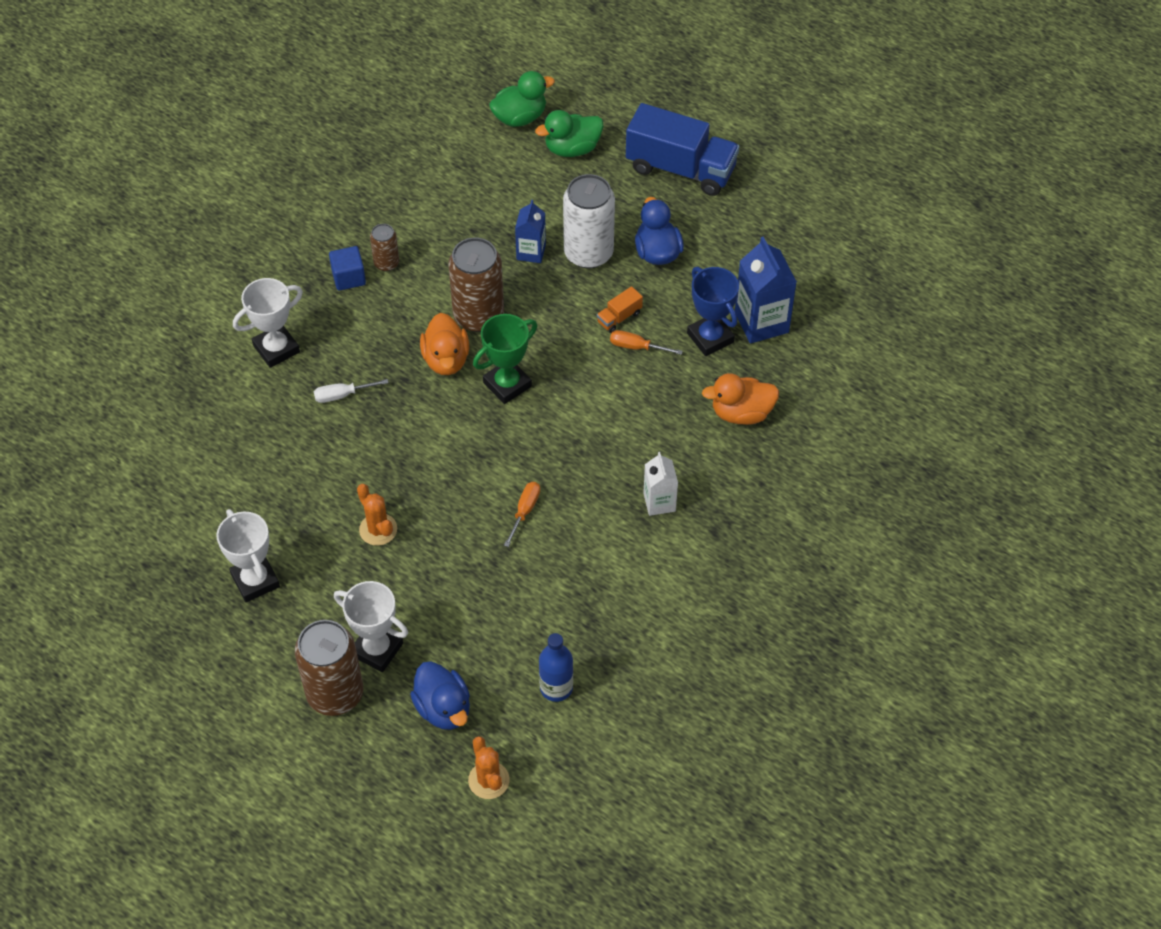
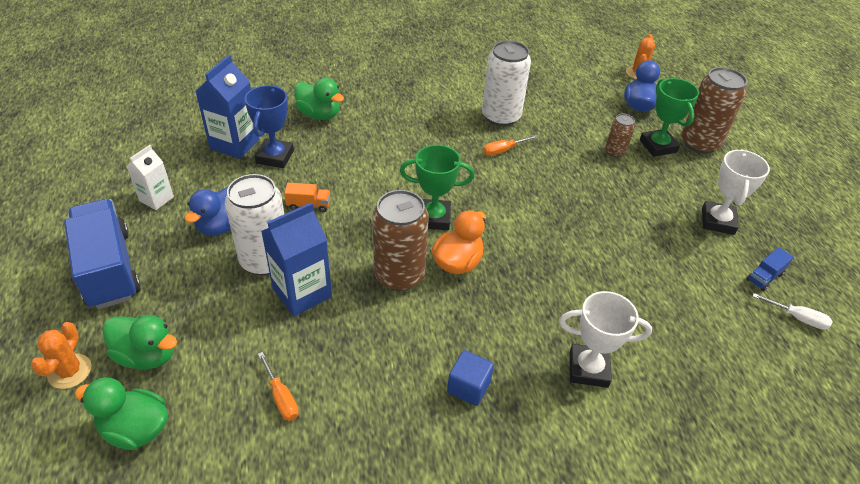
camera: 140 degrees left, 10 degrees down
(180, 541) = (764, 277): none -> blue truck
(342, 395) = (561, 292): white screwdriver -> white screwdriver (797, 318)
(377, 649) = (658, 146): white trophy -> green trophy
(378, 529) = (607, 197): orange cactus -> orange cactus (70, 371)
(386, 263) = (423, 374): brown can -> brown can (615, 152)
(531, 252) = (302, 292): blue carton -> blue carton, size x1.63
(556, 688) = (568, 81): blue bottle -> none
(573, 559) = (501, 116): none -> white can
(637, 347) = (324, 182): orange screwdriver -> orange screwdriver (281, 397)
(659, 502) = (421, 109): white carton -> white carton (156, 199)
(741, 413) = (319, 114): orange duck -> green duck

